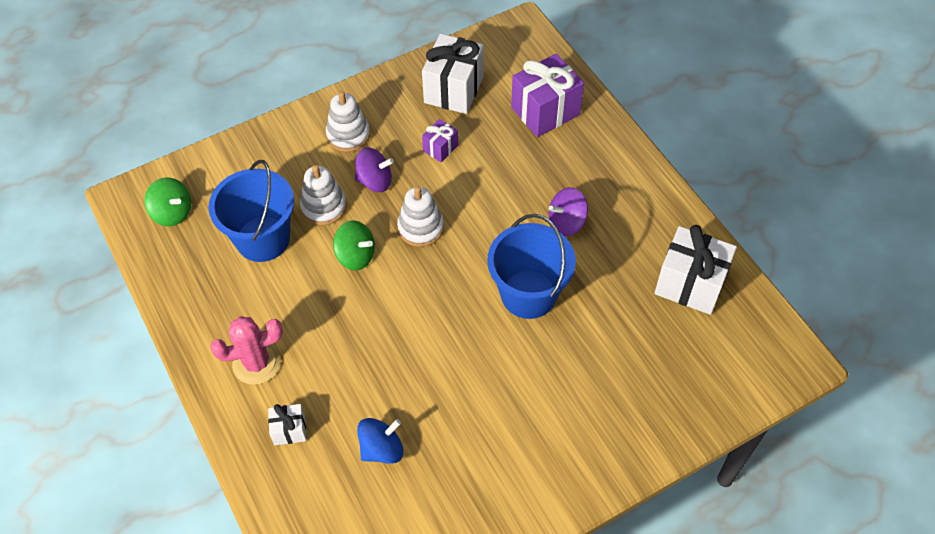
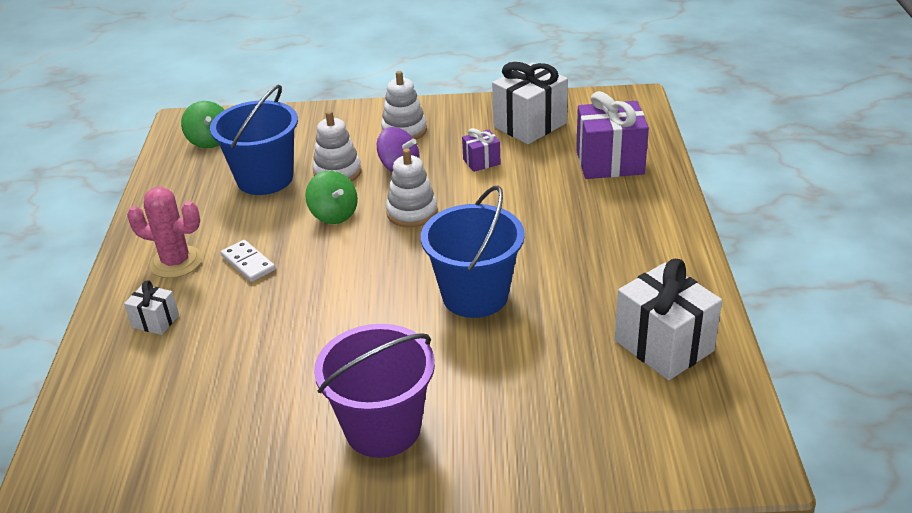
camera: 30 degrees right, 20 degrees down
(321, 338) = (248, 263): none -> white domino
(382, 449) = (222, 367): blue spinning top -> none
(543, 446) = (383, 428): none -> purple bucket
(566, 222) = (563, 252): purple spinning top -> none

